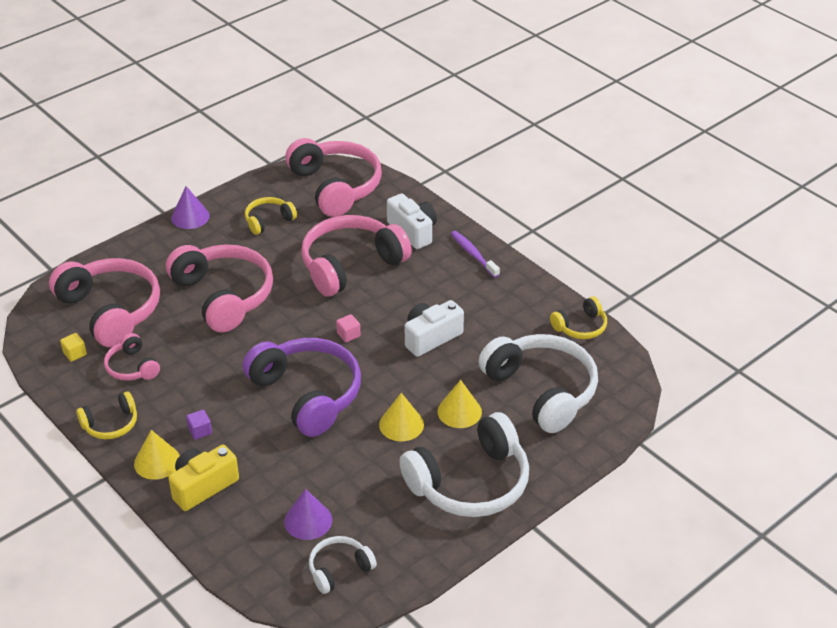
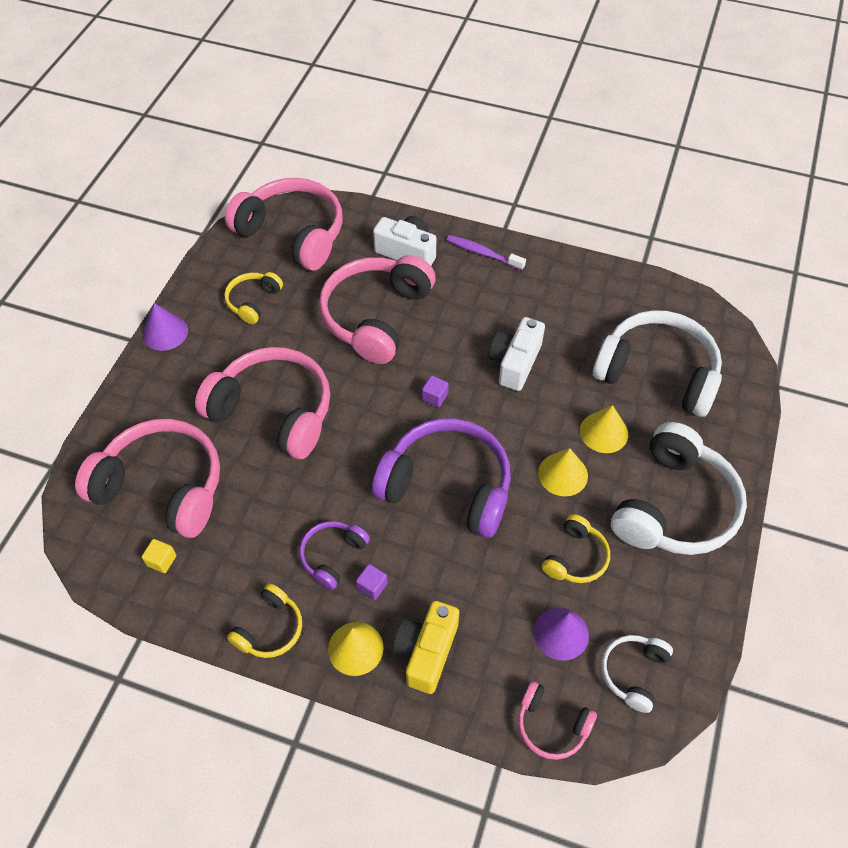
camera: 30 degrees left, 15 degrees up
(132, 367) = (239, 545): pink headphones -> pink headphones (551, 725)
(188, 401) = (332, 556): none -> purple headphones
(348, 335) = (435, 397): pink cube -> purple cube
(580, 327) = (637, 288): yellow headphones -> yellow headphones (575, 557)

